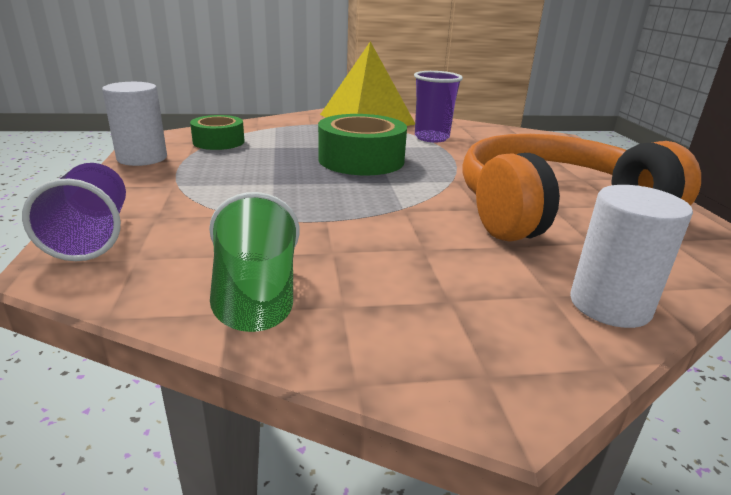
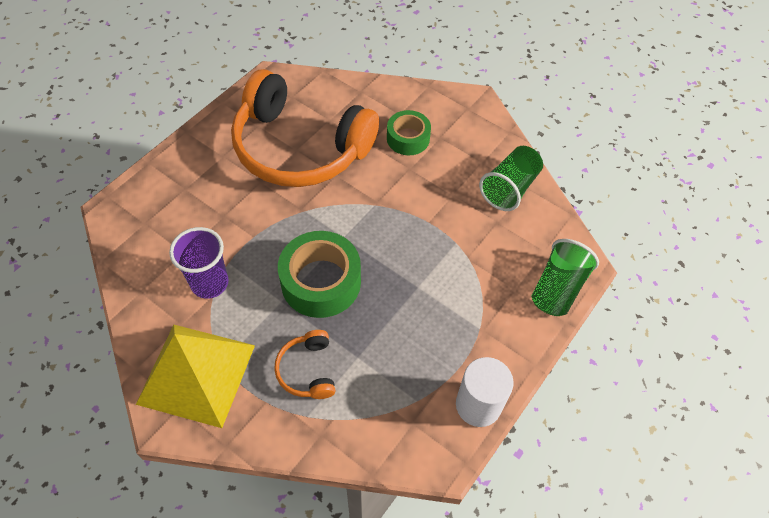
camera: 135 degrees left, 30 degrees up
(92, 236) = (557, 288): purple cup -> green cup
(218, 142) = (393, 405): green tape -> green tape (408, 138)
(302, 135) = (307, 370): none -> orange headphones
(610, 305) = (386, 97): white cylinder -> none

